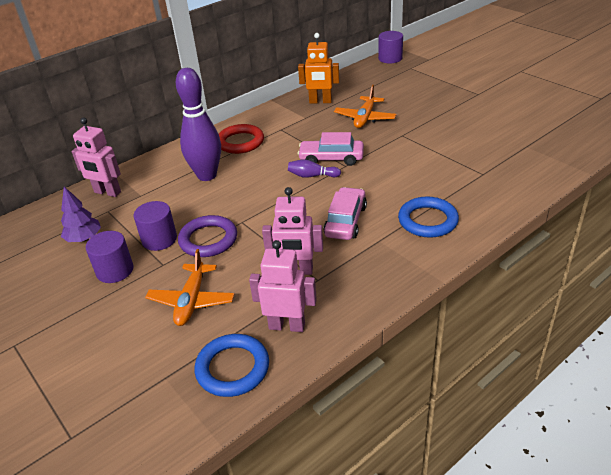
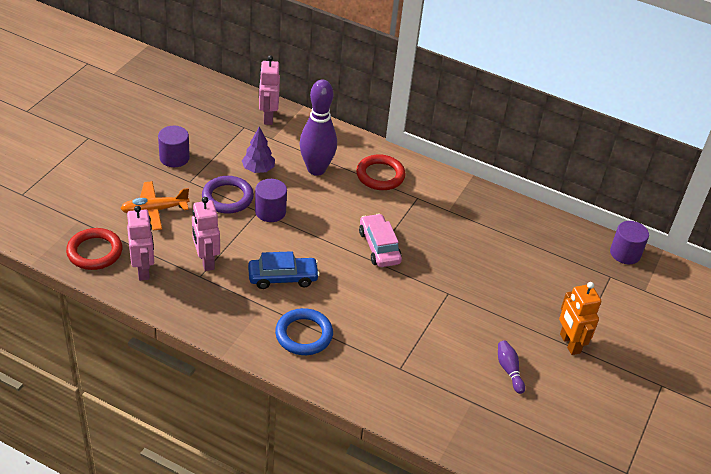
camera: 60 degrees right, 5 degrees up
(84, 239) = (205, 127): purple tree -> purple tree (258, 169)
(159, 239) = (218, 169): purple cylinder -> purple cylinder (270, 211)
(232, 368) = (95, 252): blue ring -> red ring
(312, 176) = (344, 240): purple bowling pin -> purple bowling pin (509, 370)
(320, 101) = (487, 214): orange robot -> orange robot (569, 343)
(346, 221) = (283, 278): pink car -> blue car
(365, 118) = (469, 257): orange plane -> none

